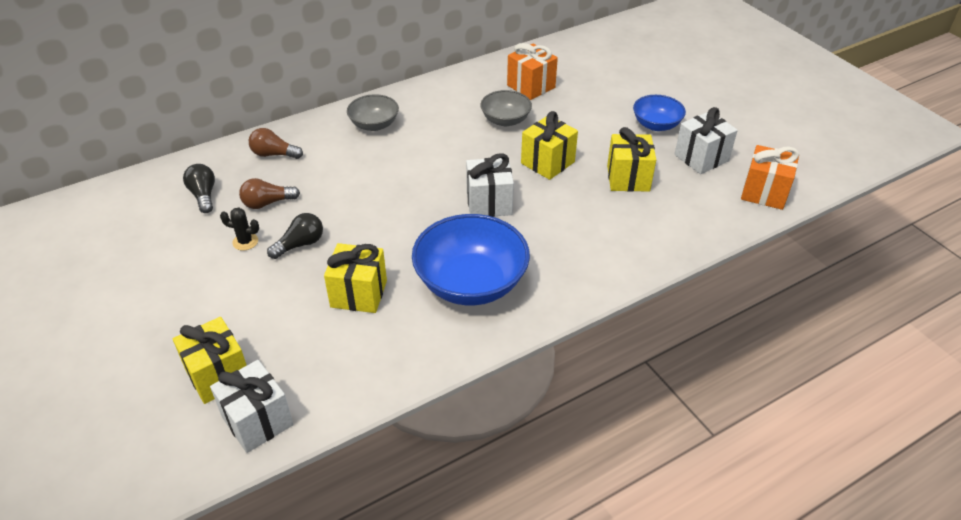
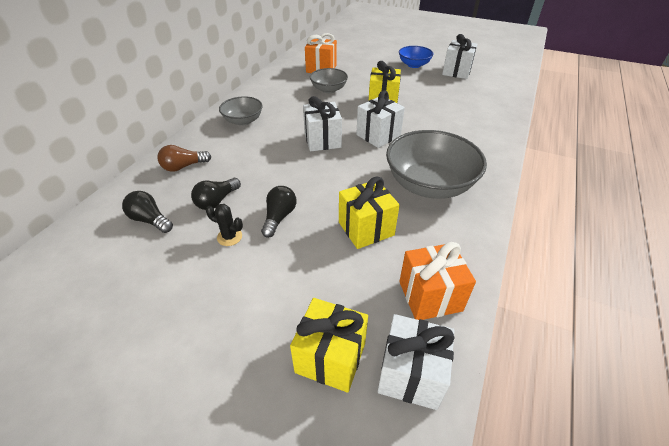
camera: 35 degrees left, 0 degrees up
(245, 242) = (229, 237): black cactus -> black cactus turned 45 degrees clockwise
(267, 203) = (217, 201): brown light bulb -> black light bulb
(425, 183) = (322, 140): none -> white gift
(471, 283) = (429, 185): blue bowl -> grey bowl
(628, 178) = (436, 93): yellow gift -> none
(764, 193) = (506, 76): orange gift -> orange gift (430, 296)

